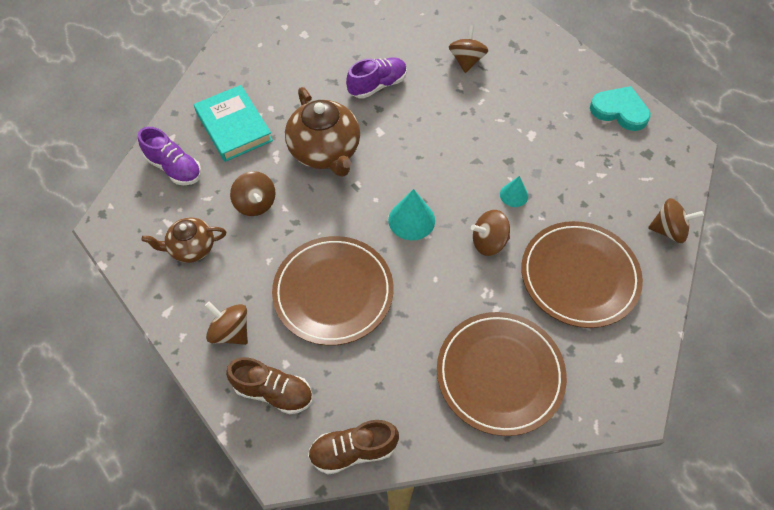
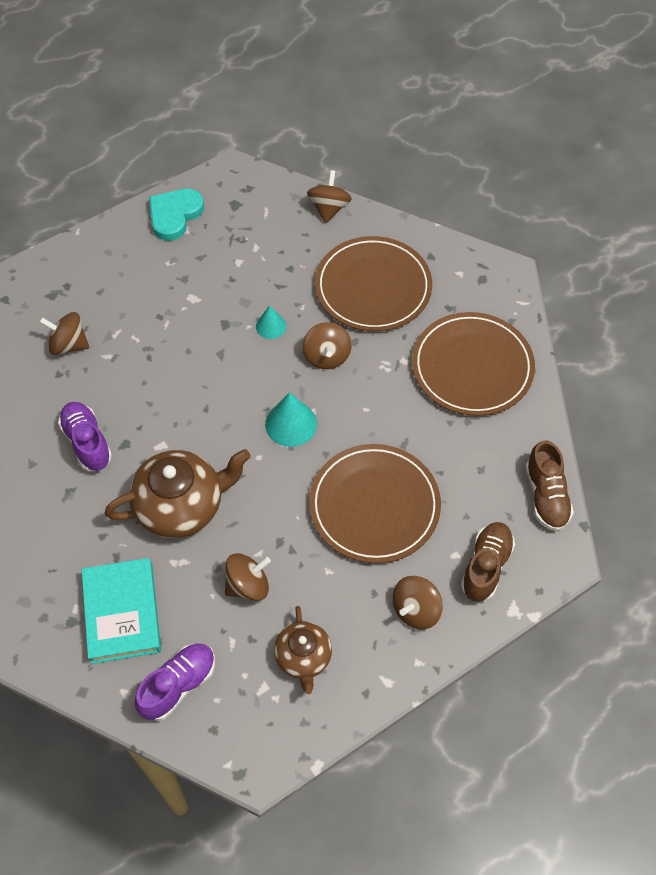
camera: 85 degrees left, 0 degrees up
(234, 127) = (122, 613): turquoise book -> turquoise book turned 75 degrees counterclockwise

